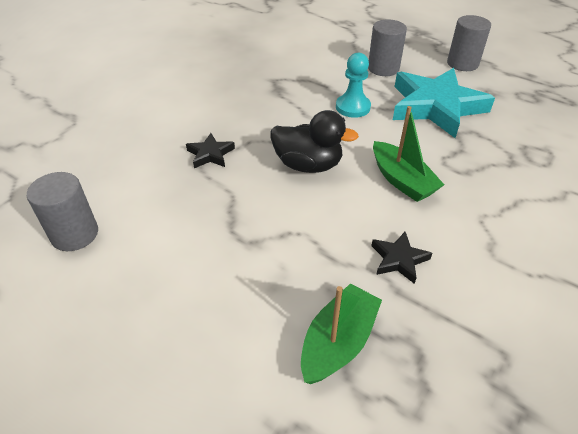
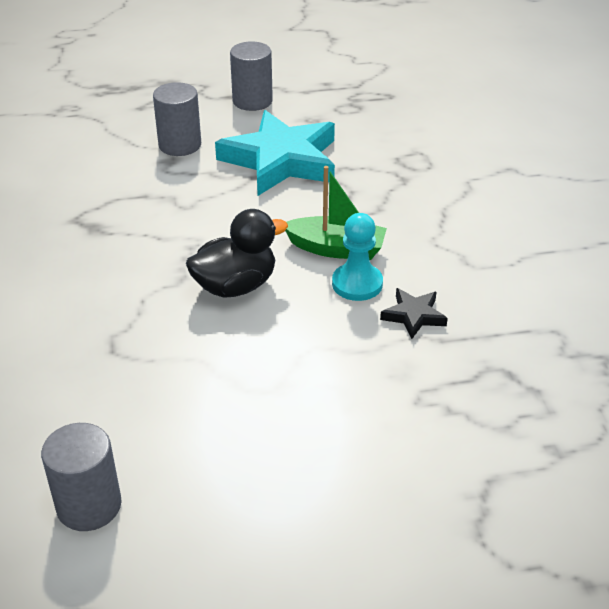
camera: 45 degrees left, 5 degrees down
(210, 154) = (118, 337): black star -> none
(338, 342) = (446, 407): green boat -> none
(353, 107) = (202, 204): turquoise pawn -> turquoise pawn (357, 284)

